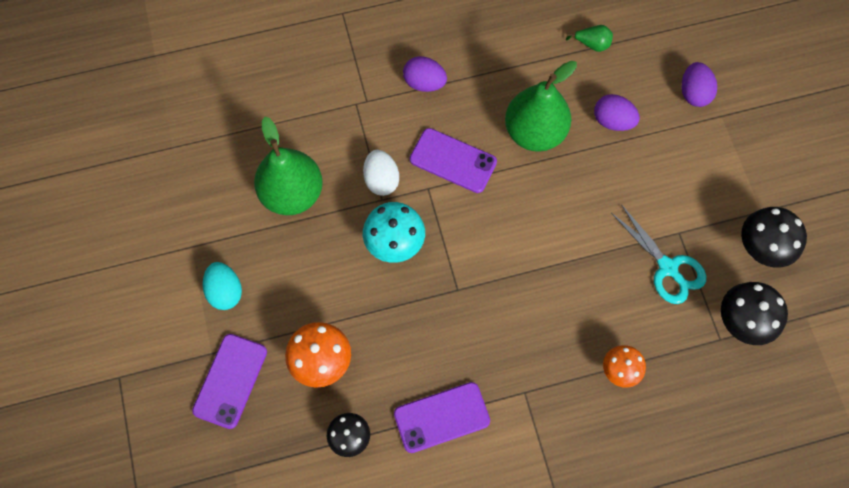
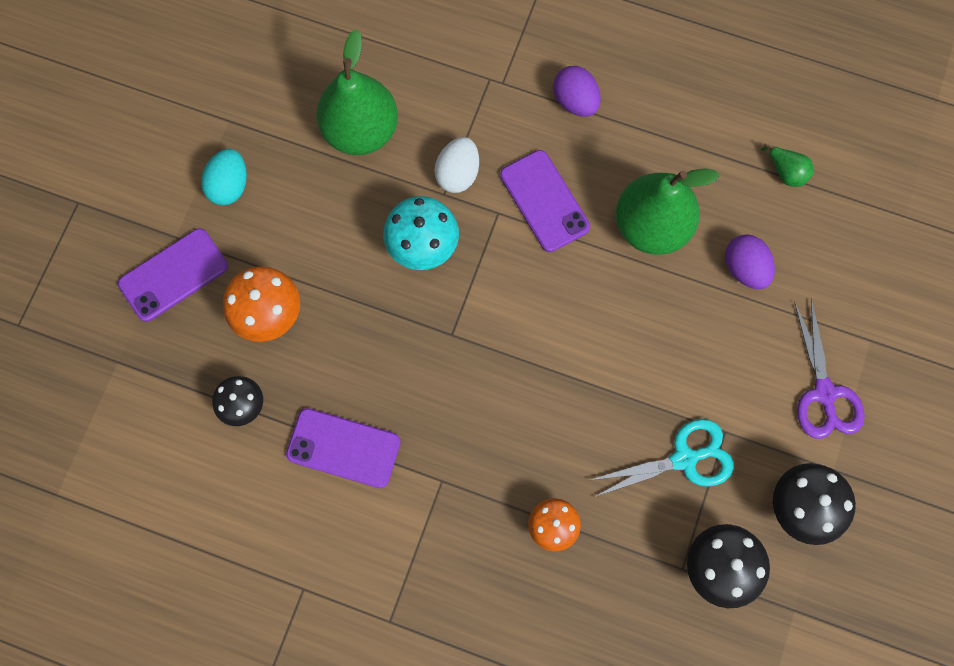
camera: 35 degrees right, 5 degrees up
(668, 267) = (684, 459): turquoise scissors -> turquoise scissors turned 105 degrees counterclockwise
(693, 93) = (858, 296): purple egg -> none
(720, 167) = (824, 393): none -> purple scissors

